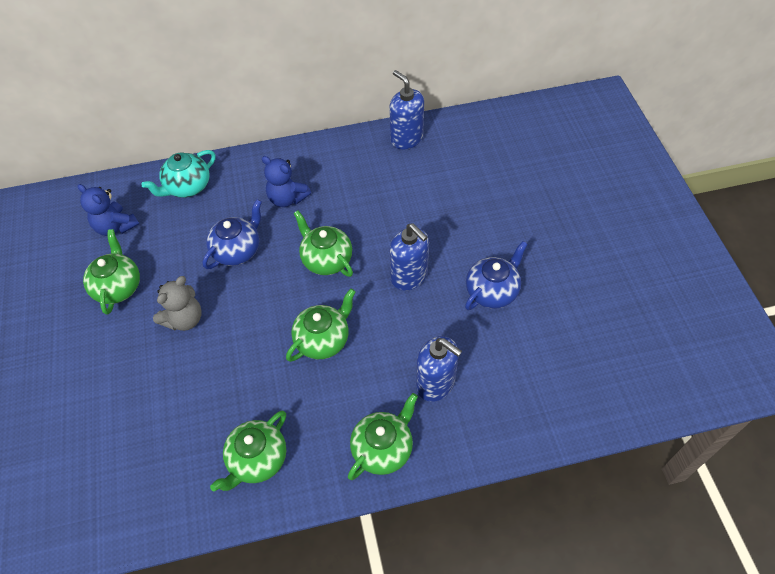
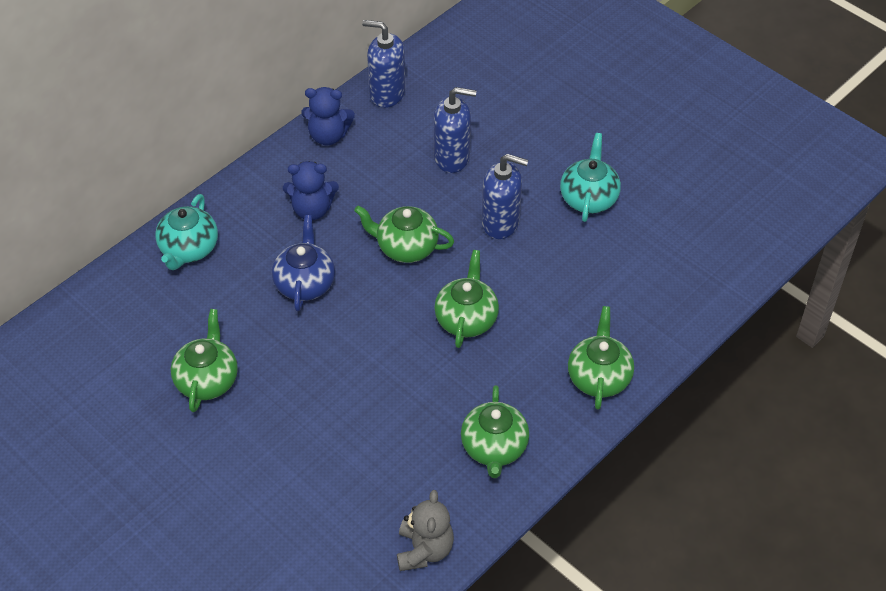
camera: 35 degrees left, 5 degrees down
(115, 227) = (144, 326): blue teddy bear -> blue teddy bear (328, 136)
(118, 287) = (207, 380): green teapot -> green teapot turned 45 degrees clockwise
(184, 319) = (309, 372): grey teddy bear -> grey teddy bear (424, 550)
(435, 384) = (601, 301): blue soap dispenser -> blue soap dispenser (452, 158)
(492, 291) = (589, 198): blue teapot -> turquoise teapot

